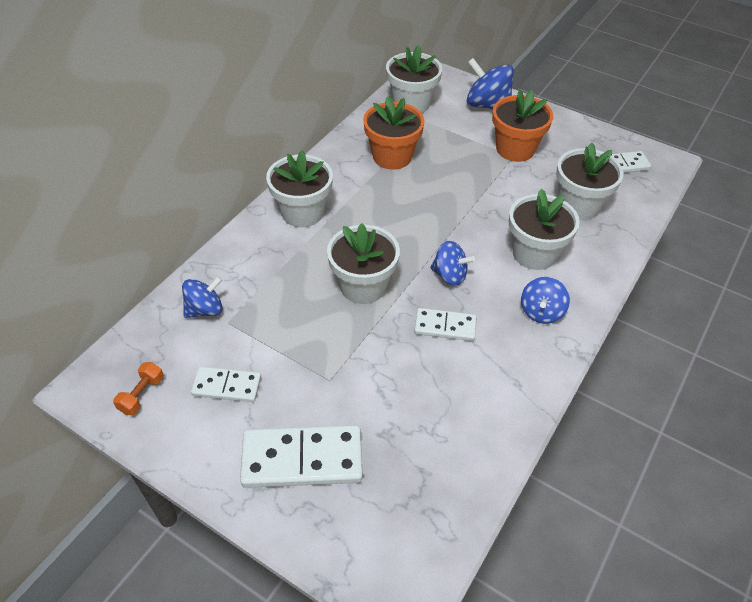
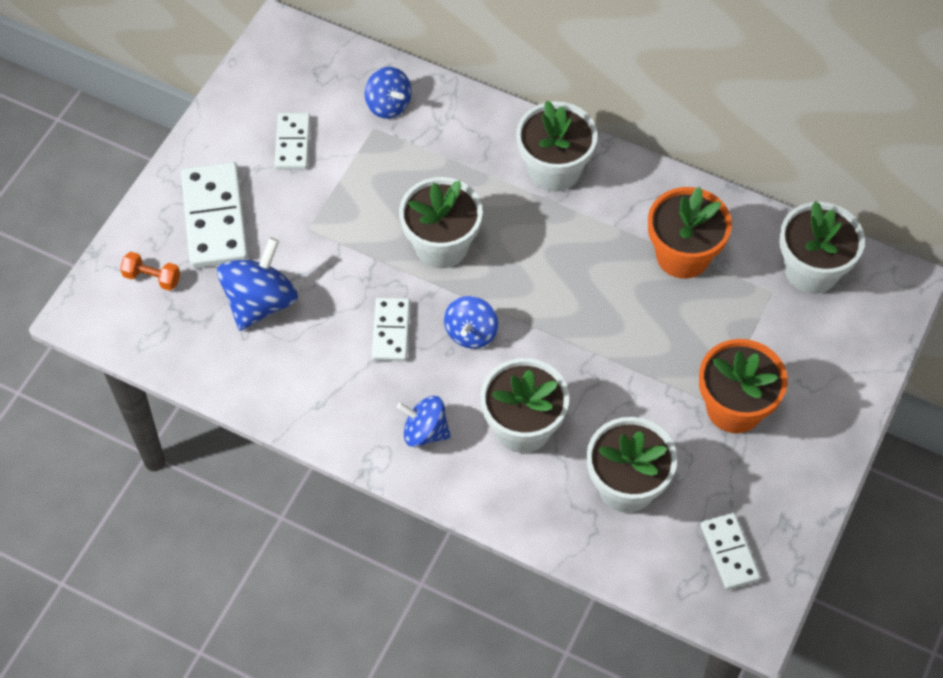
camera: 85 degrees right, 10 degrees up
(142, 395) = (277, 78): orange dumbbell -> orange dumbbell (152, 278)
(487, 105) = (834, 370): blue spinning top -> blue spinning top (260, 302)

